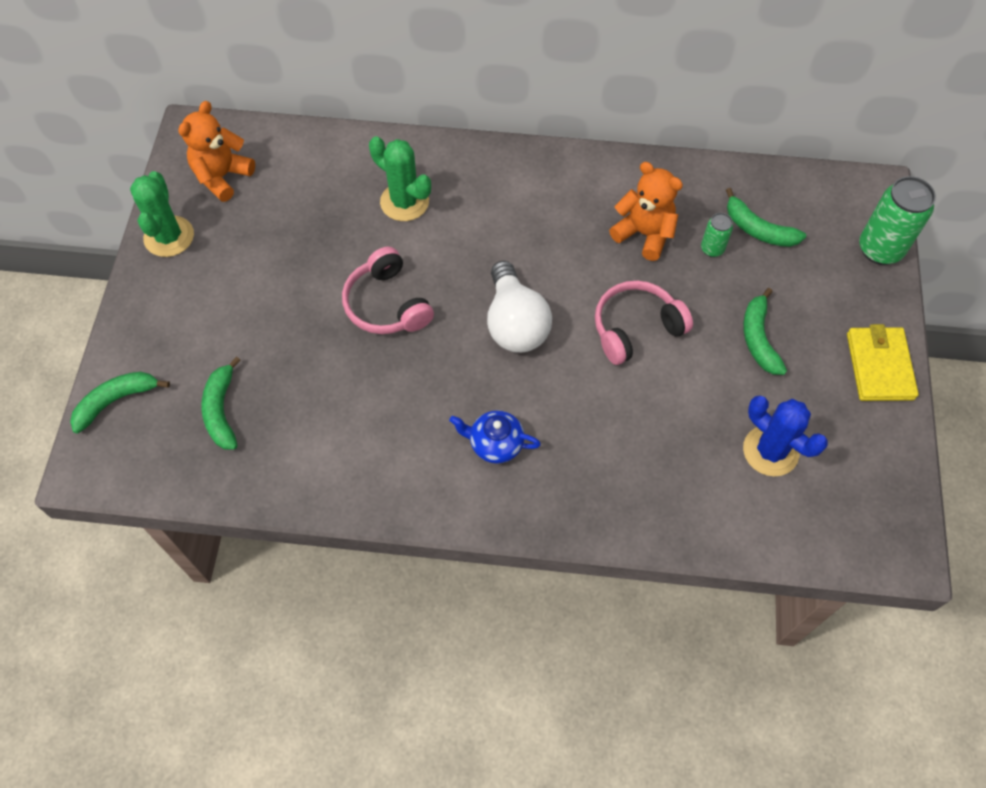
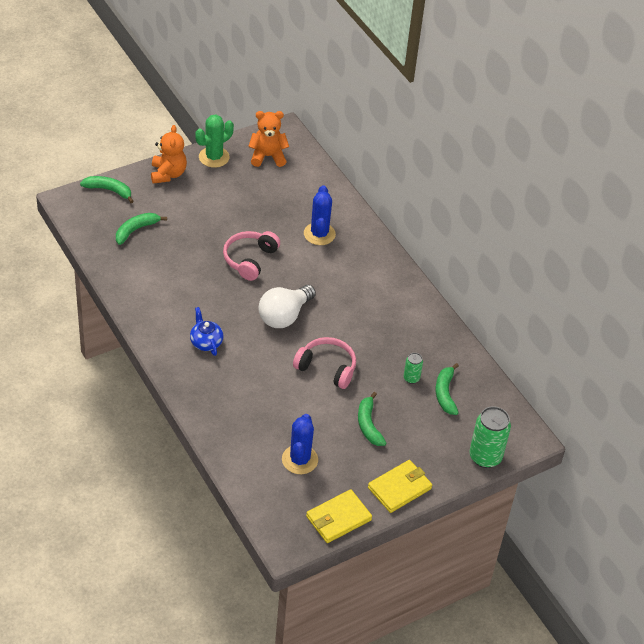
camera: 50 degrees right, 15 degrees down
(404, 202) = (319, 234): green cactus -> blue cactus
(644, 234) = (393, 344): orange teddy bear -> orange teddy bear (168, 174)
(758, 339) = (368, 425): green banana -> green banana turned 60 degrees counterclockwise
(892, 463) = (338, 518): none -> yellow wallet

